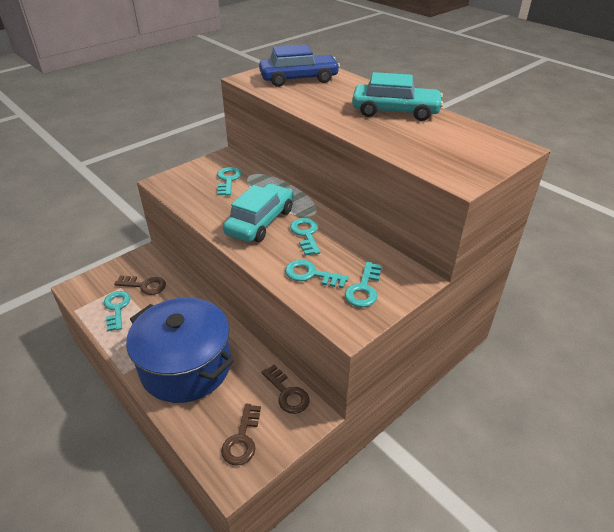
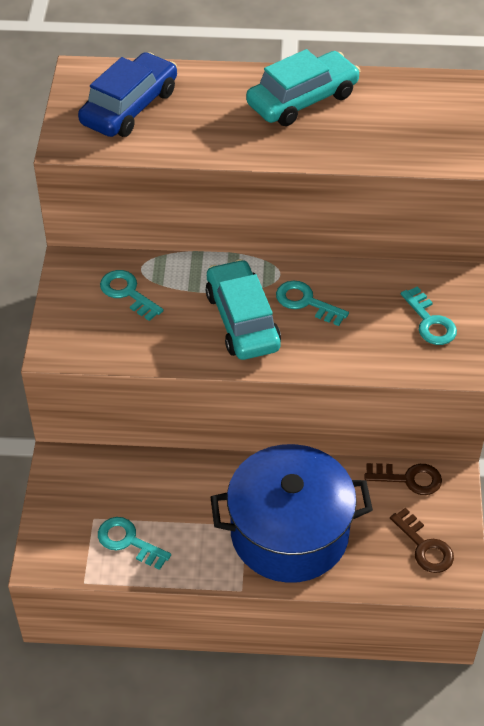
camera: 45 degrees left, 10 degrees up
(144, 285) = (118, 495): brown key -> none
(311, 274) = (370, 342): turquoise key -> none

